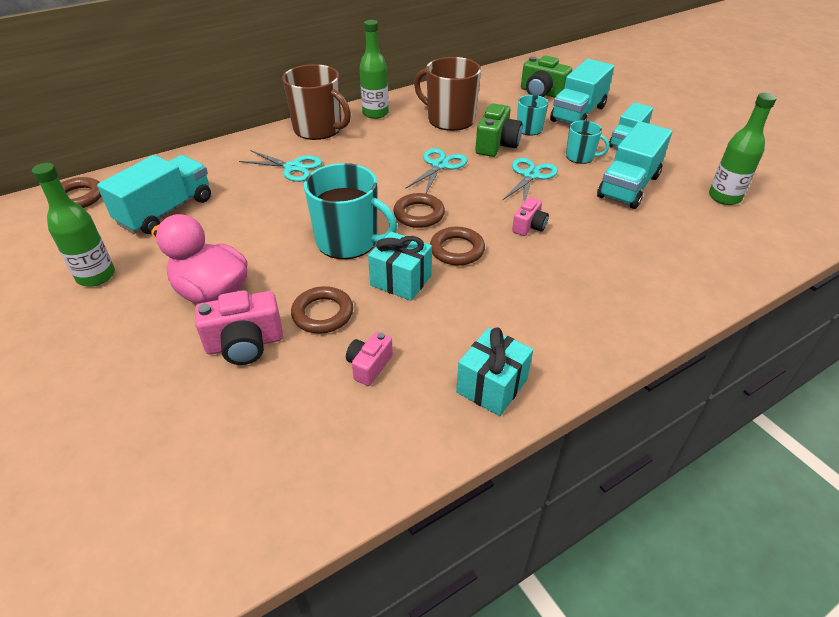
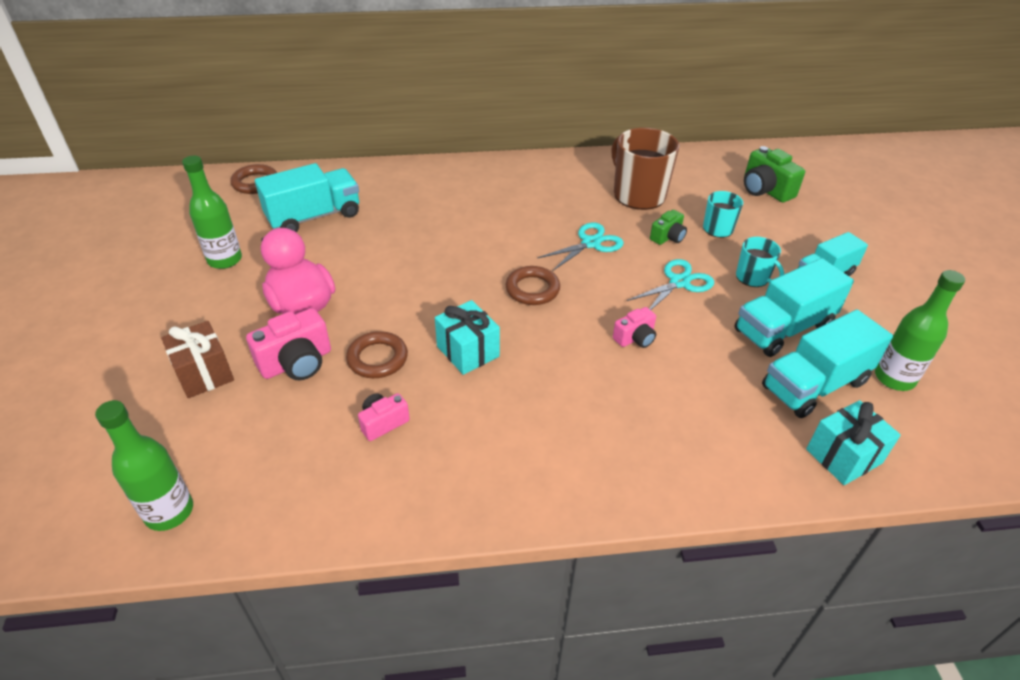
camera: 25 degrees right, 0 degrees up
(151, 387) = (204, 373): none -> brown gift
(245, 344) = (297, 362): pink camera -> pink camera turned 45 degrees counterclockwise
(293, 167) = (448, 205): turquoise scissors -> none
(318, 129) = (499, 171): brown mug -> none
(348, 241) = (447, 296): turquoise mug -> none
(375, 113) = (566, 168): green bottle -> green bottle (169, 512)
(457, 250) = (543, 338): brown ring -> none
(492, 386) = (477, 486): turquoise gift -> turquoise gift (843, 456)
(496, 145) = (668, 237): green camera -> green camera, size x0.60
(578, 114) = (790, 226): turquoise truck -> turquoise truck (815, 385)

